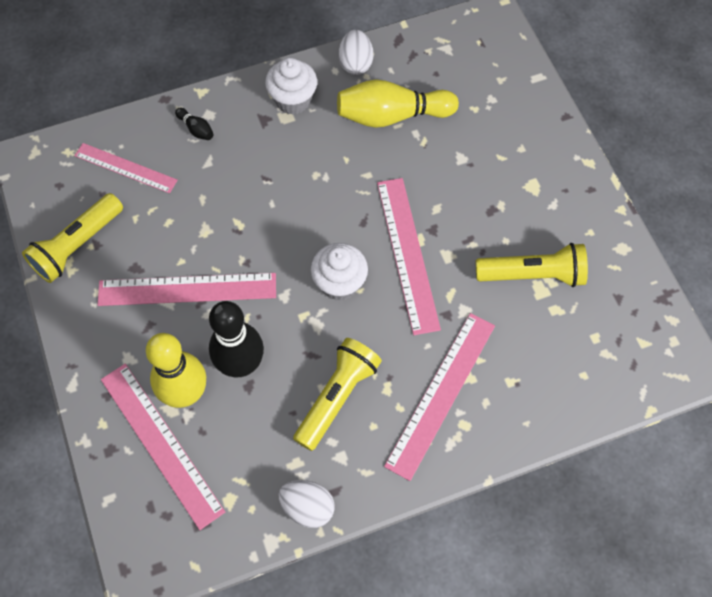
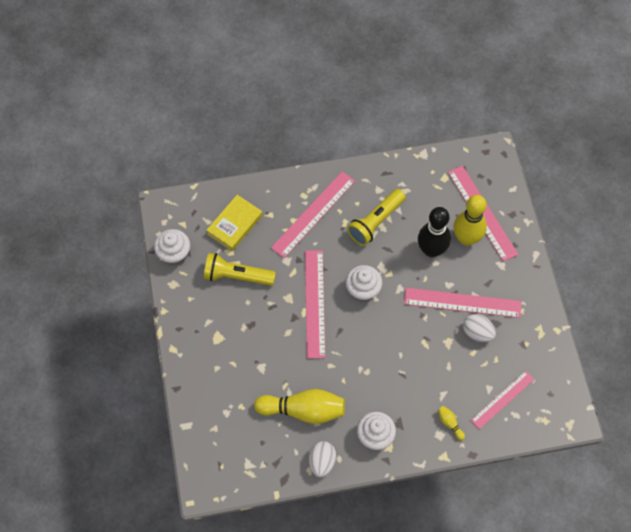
camera: 170 degrees left, 0 degrees up
(77, 245) = (535, 345): yellow flashlight -> none
(125, 168) = (502, 399): pink ruler -> pink ruler turned 75 degrees counterclockwise
(196, 129) = (449, 423): black bowling pin -> yellow bowling pin
(307, 507) = (401, 167): white egg -> white egg (477, 333)
(562, 355) = (235, 224): none -> yellow book
(637, 291) = (174, 255): none -> white cupcake

